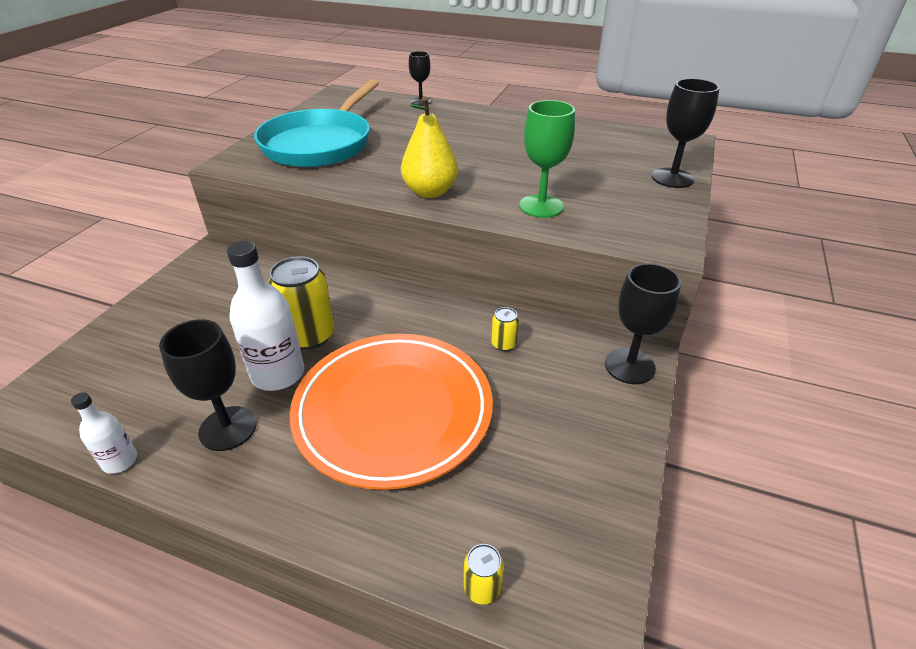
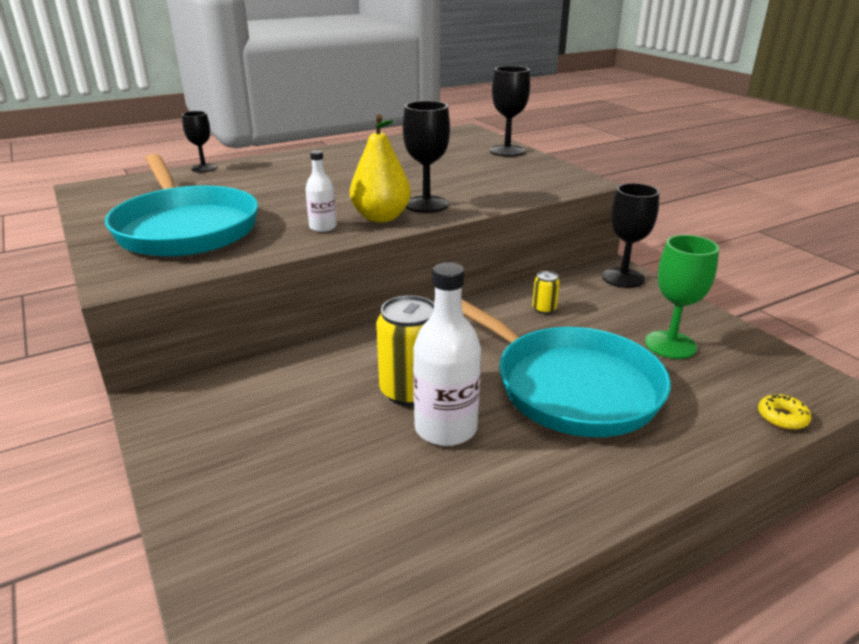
camera: 50 degrees left, 10 degrees down
(120, 461) = (463, 581): white bottle -> white bottle (323, 227)
(228, 428) = (492, 485): black goblet -> black goblet (426, 204)
(393, 411) = (568, 386): orange plate -> turquoise pan
(482, 587) = (782, 417): yellow can -> yellow donut
(541, 206) = (475, 193): green goblet -> green goblet (670, 345)

